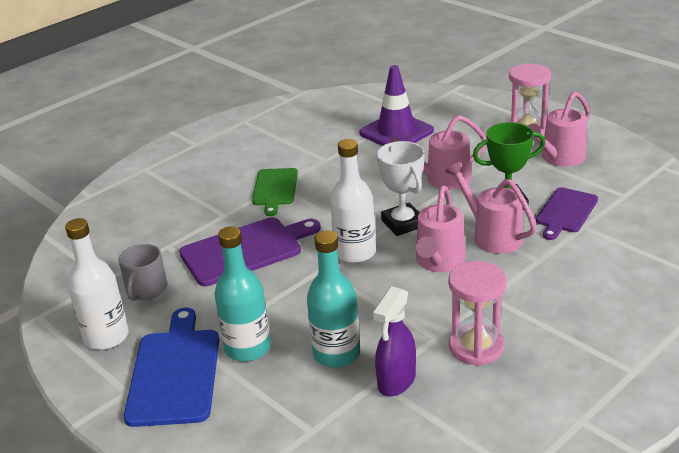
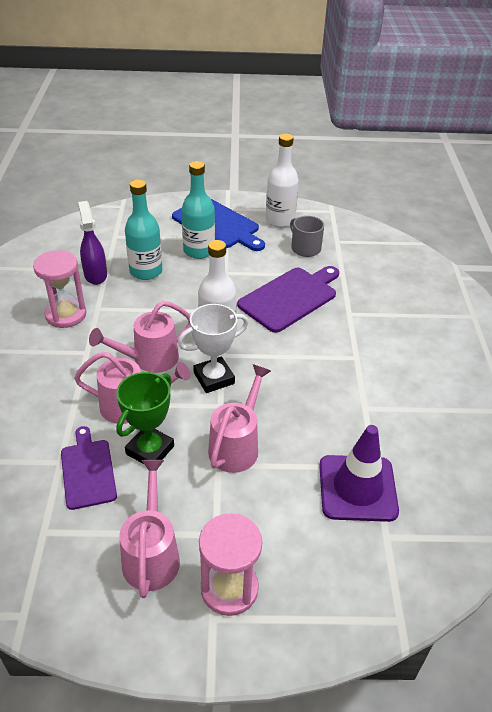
camera: 130 degrees right, 10 degrees up
(245, 250) = (290, 298): purple cutting board -> purple cutting board turned 150 degrees counterclockwise
(275, 189) = (353, 354): green cutting board -> none
(403, 223) = (214, 378): white trophy -> white trophy turned 45 degrees counterclockwise
(439, 262) = (149, 359): pink watering can -> pink watering can turned 90 degrees counterclockwise

